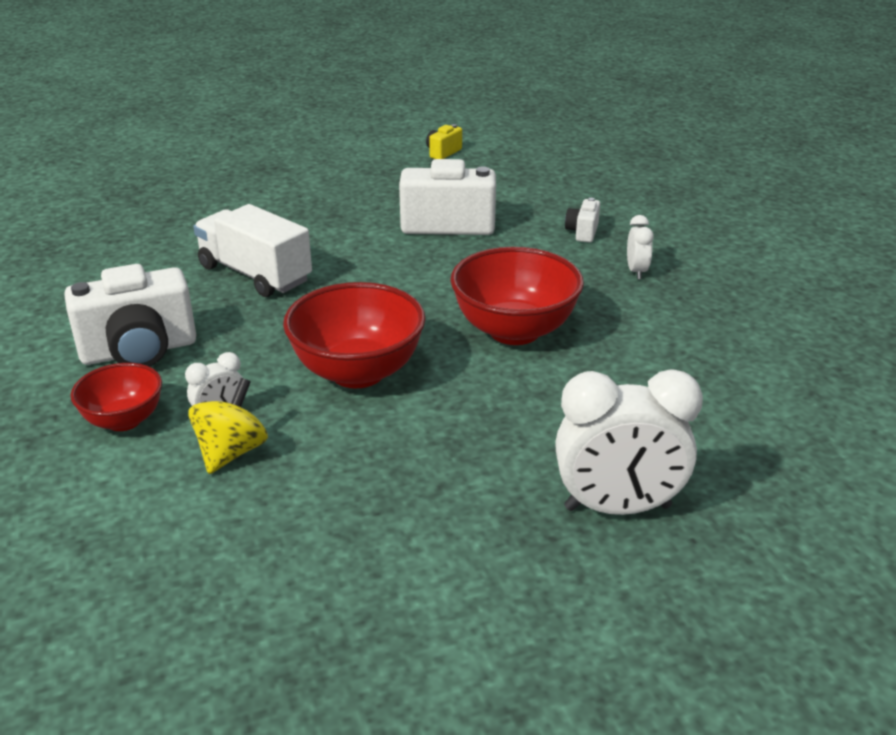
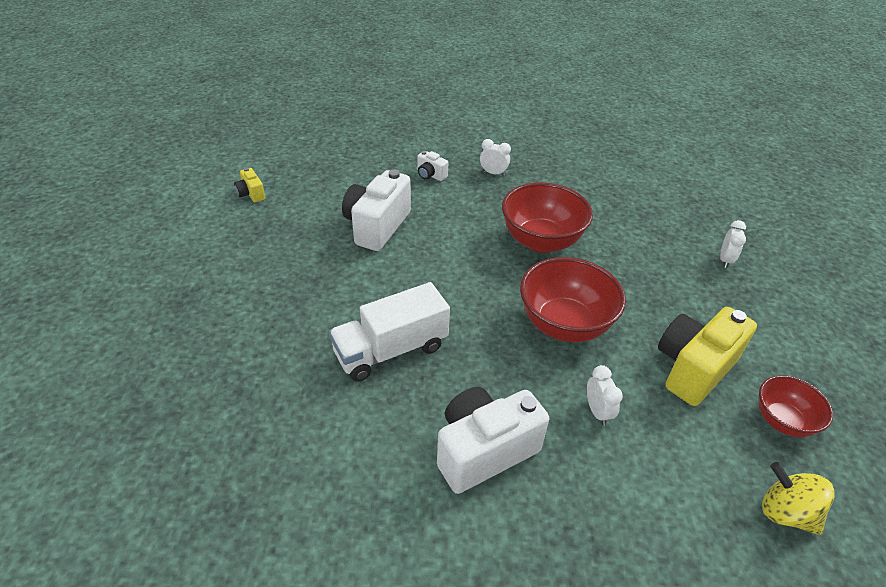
camera: 70 degrees left, 10 degrees up
(124, 420) = (587, 475): red bowl -> red bowl (782, 421)
(139, 351) = (484, 451): white camera -> white camera turned 120 degrees counterclockwise
(231, 452) = (644, 413): yellow spinning top -> yellow spinning top (785, 512)
(332, 488) = (693, 368): none -> yellow camera
(617, 508) = (725, 260): white clock -> white clock, size x0.48

